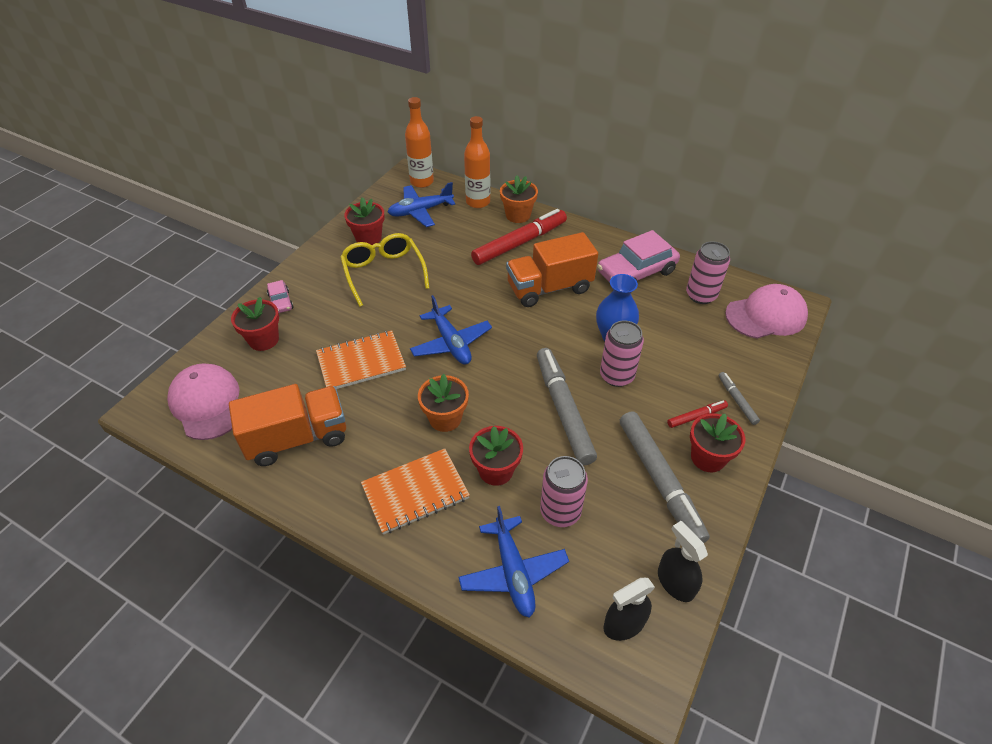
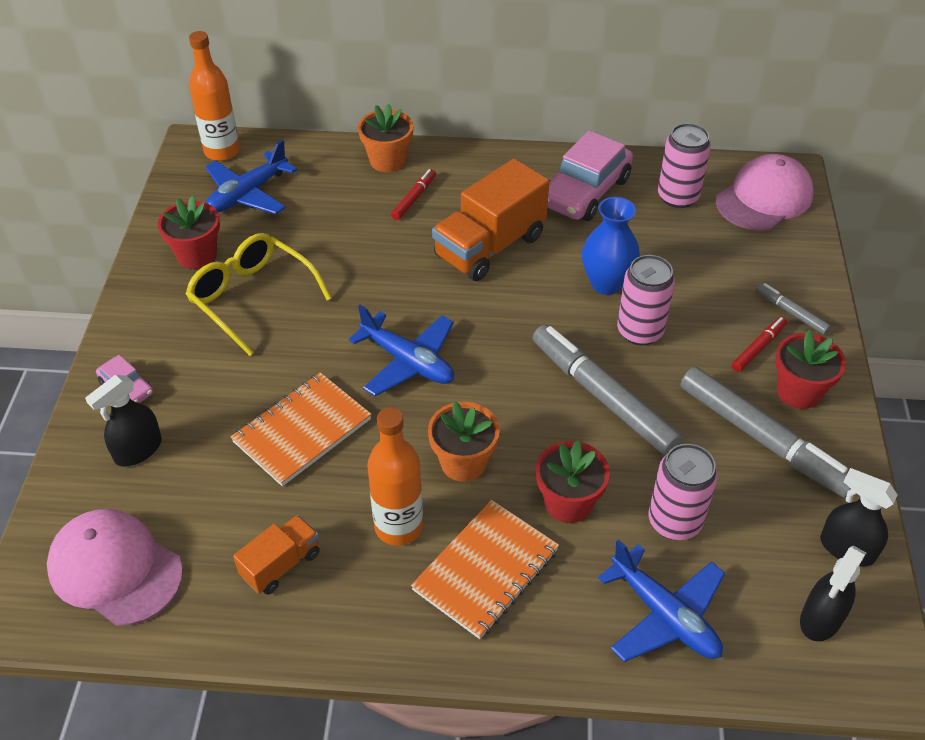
camera: 25 degrees left, 0 degrees up
(264, 340) = (138, 450): red flower pot -> black spray bottle
(297, 438) = (281, 564): orange truck -> orange truck, size x0.54
(478, 202) = (321, 158): orange bottle -> orange bottle (398, 527)
(519, 243) = (414, 198): red marker -> red marker, size x0.47

